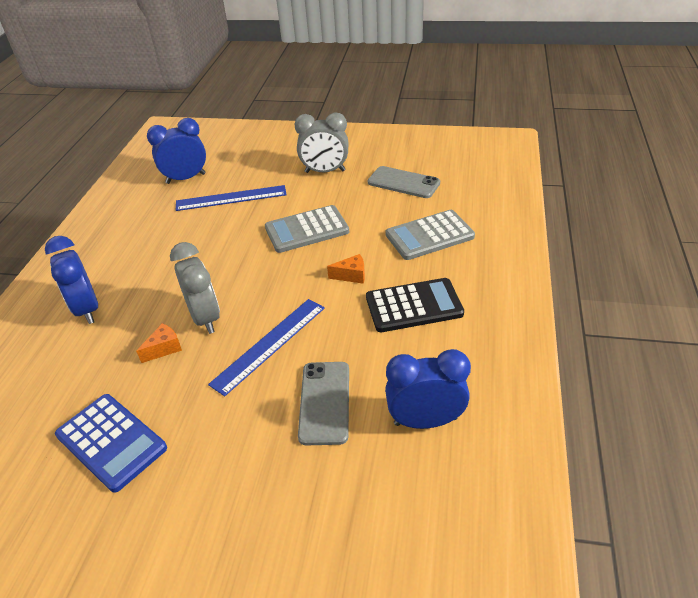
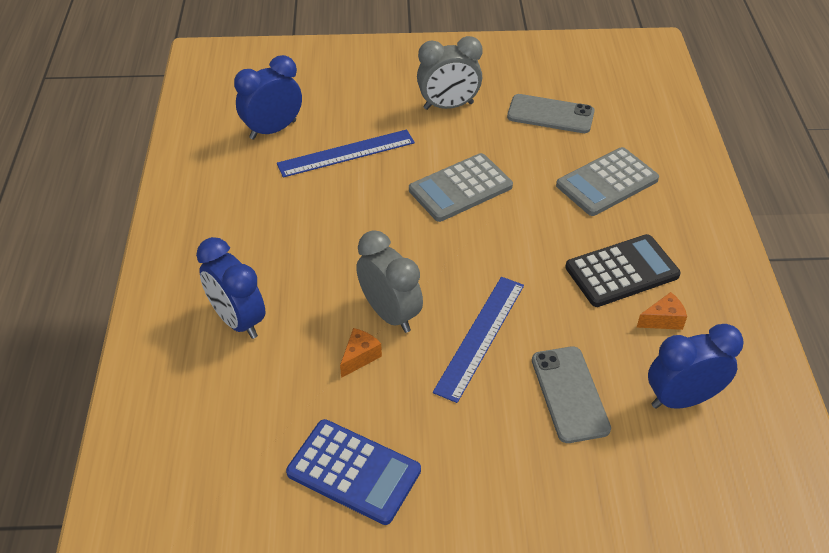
camera: 15 degrees left, 5 degrees up
(351, 275) = (538, 242): orange cheese -> orange cheese (663, 320)

